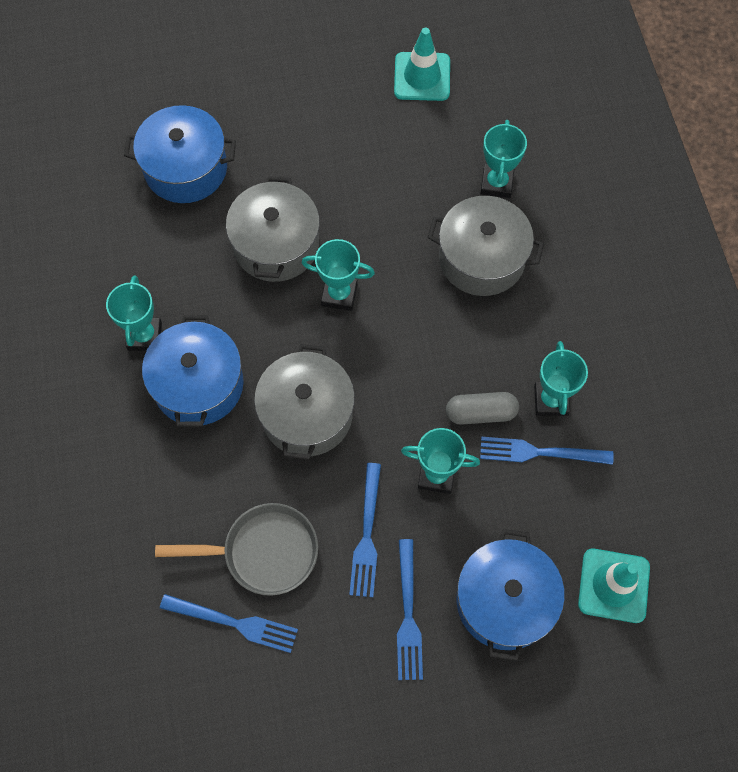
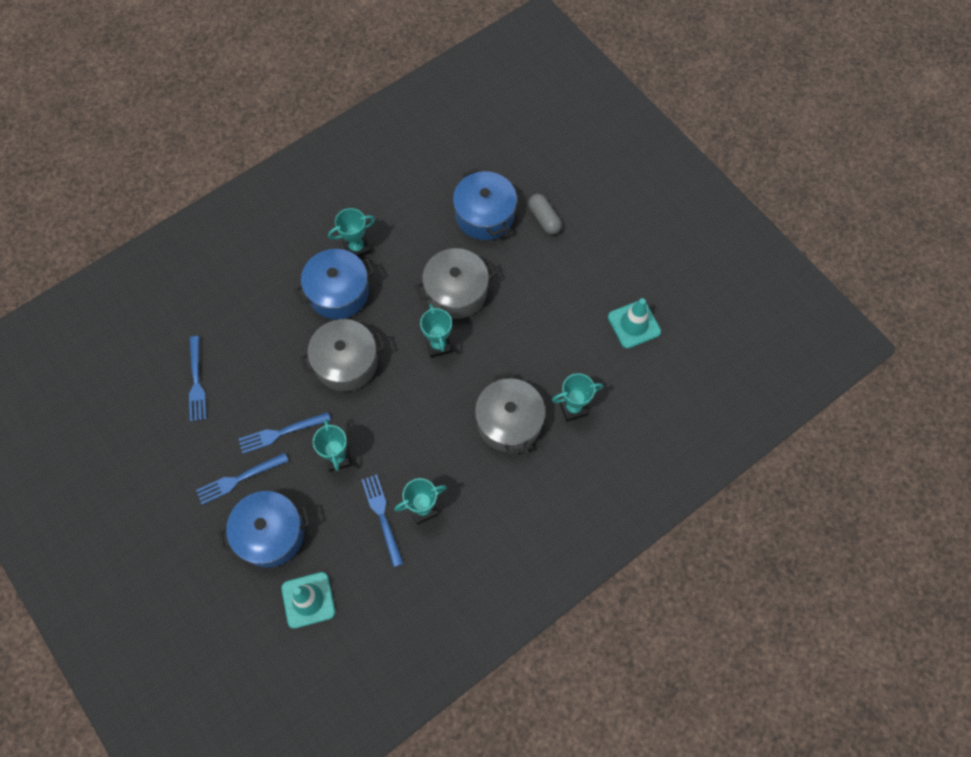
camera: 65 degrees right, 0 degrees up
(263, 552) = (246, 378): grey pan -> none
(481, 413) = (394, 467): grey capsule -> grey capsule (544, 219)

